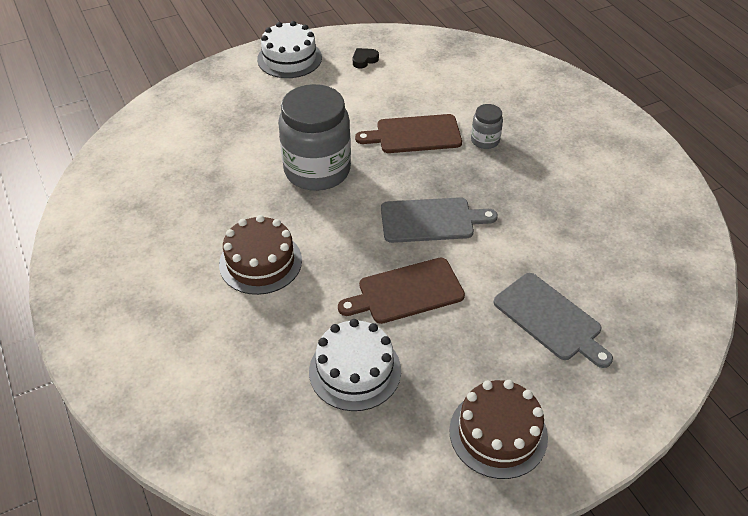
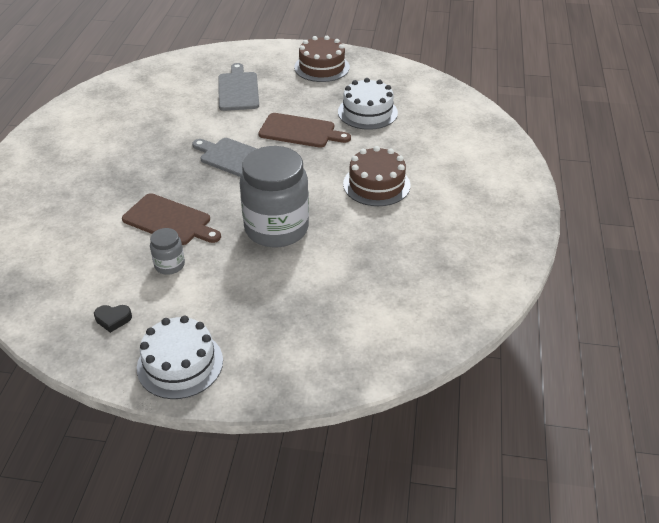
camera: 145 degrees left, 5 degrees down
(485, 140) = (127, 191): grey jar -> grey jar (169, 265)

